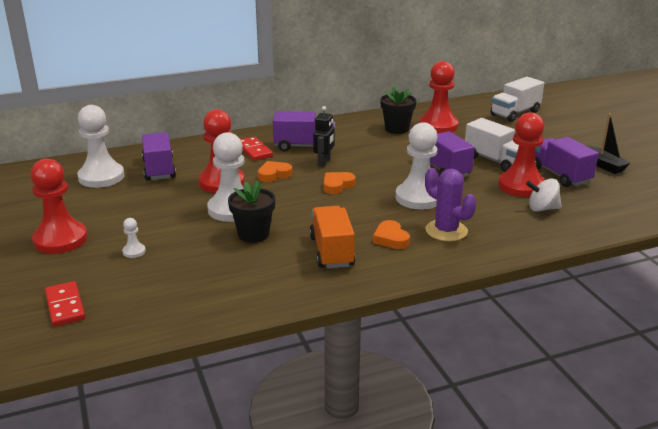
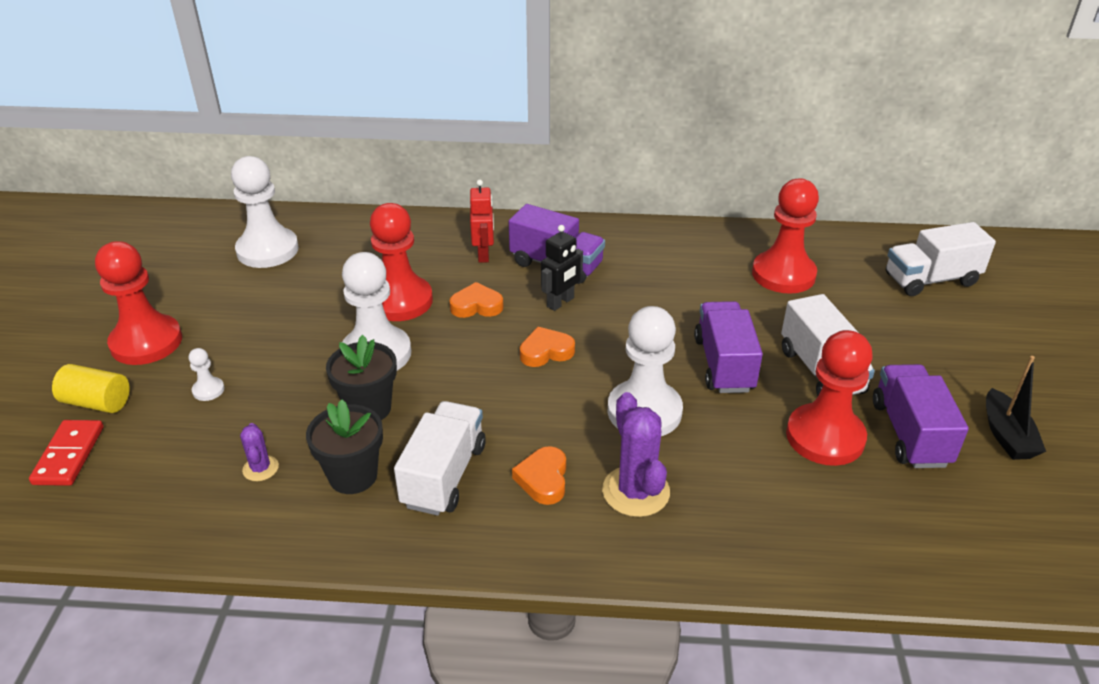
camera: 25 degrees right, 10 degrees up
(56, 276) = (97, 402): none -> yellow cylinder
(159, 169) = (343, 256): purple truck -> none
(211, 278) = (260, 468): none -> purple cactus
(254, 151) = (484, 254): red domino -> red robot
(331, 251) = (444, 475): orange truck -> white truck
(397, 129) = (714, 265): black flower pot -> black flower pot (353, 476)
(542, 209) = (824, 496): white spinning top -> none

